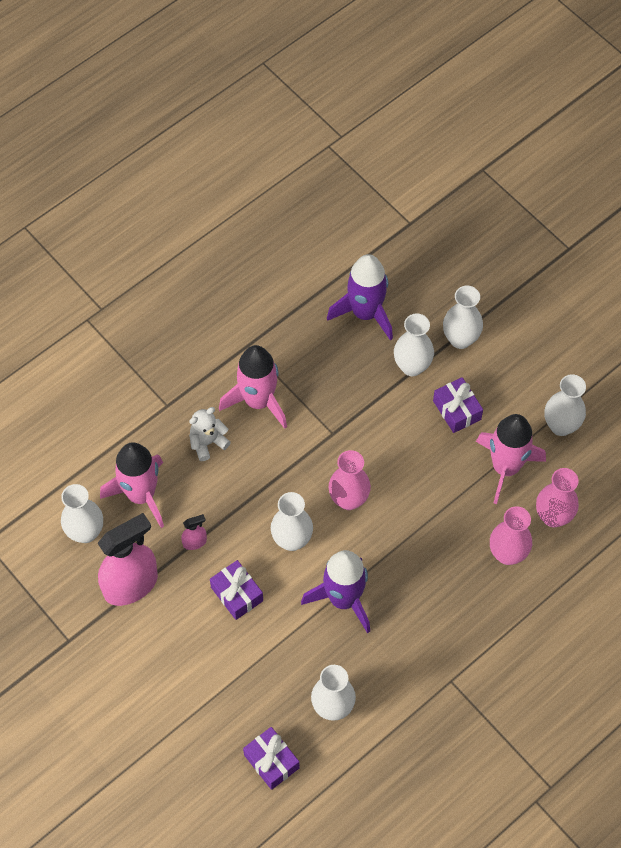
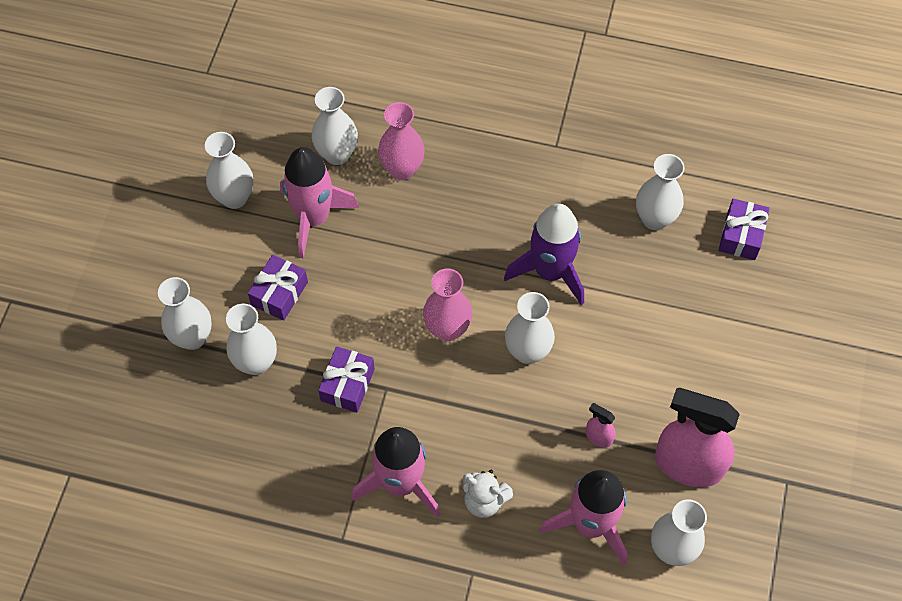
camera: 125 degrees left, 0 degrees up
(237, 594) = (619, 363): purple gift -> purple gift (347, 385)
(365, 313) = (220, 447): purple rocket -> none
(553, 516) = (337, 154): pink vase -> white vase

